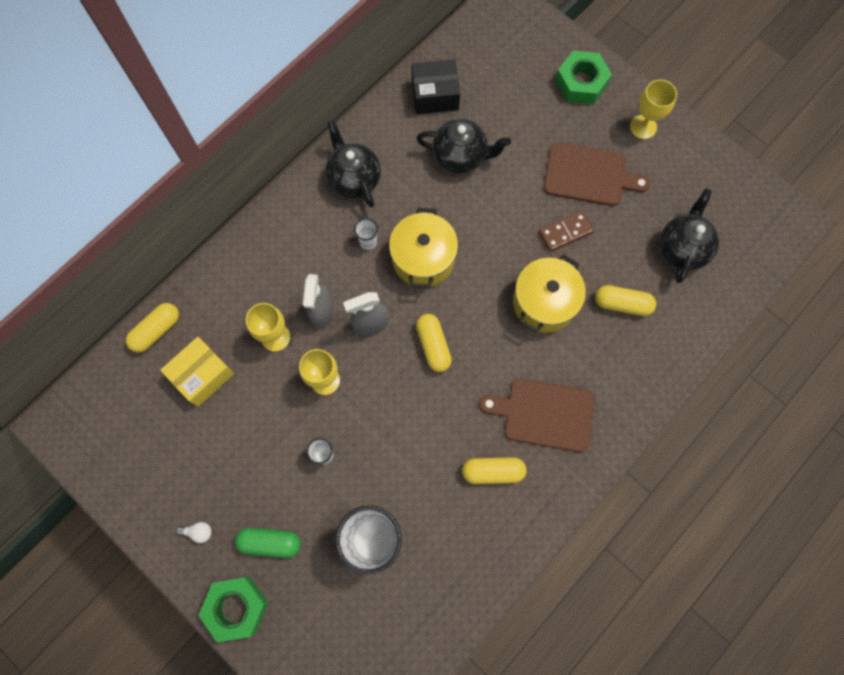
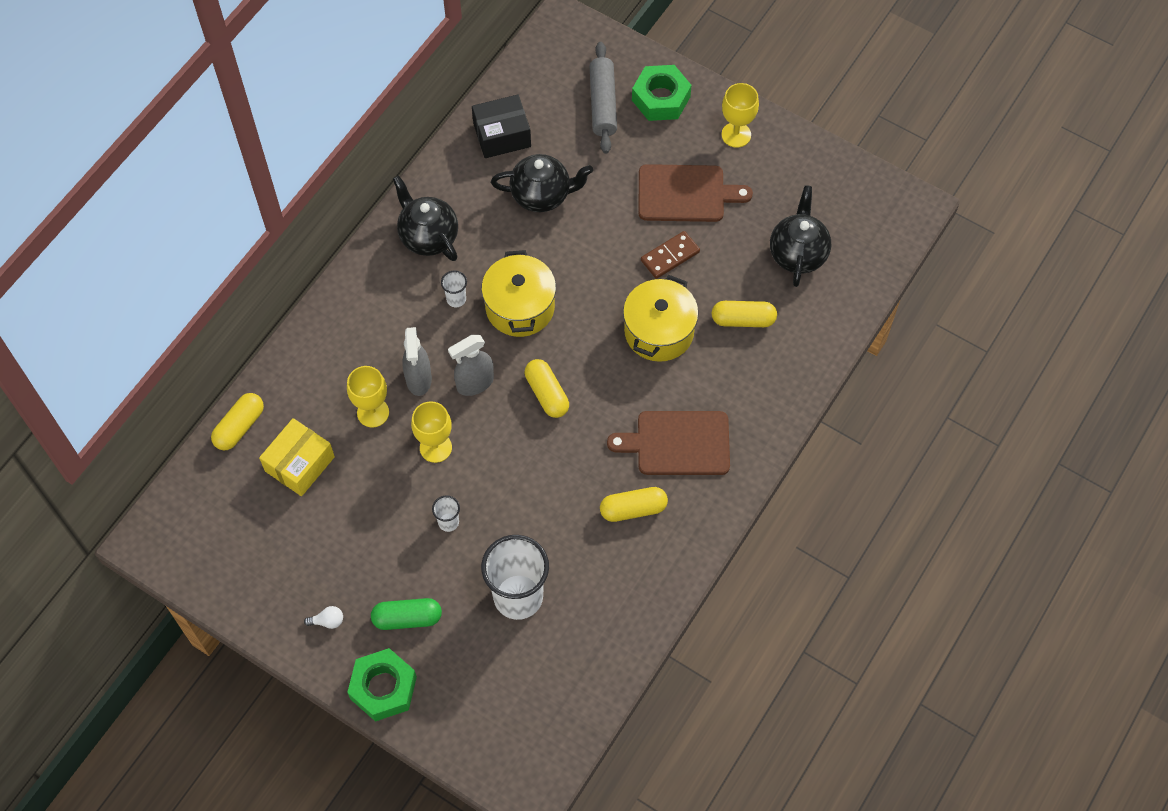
camera: 10 degrees left, 10 degrees down
(529, 79) = (603, 103): none -> grey rolling pin

